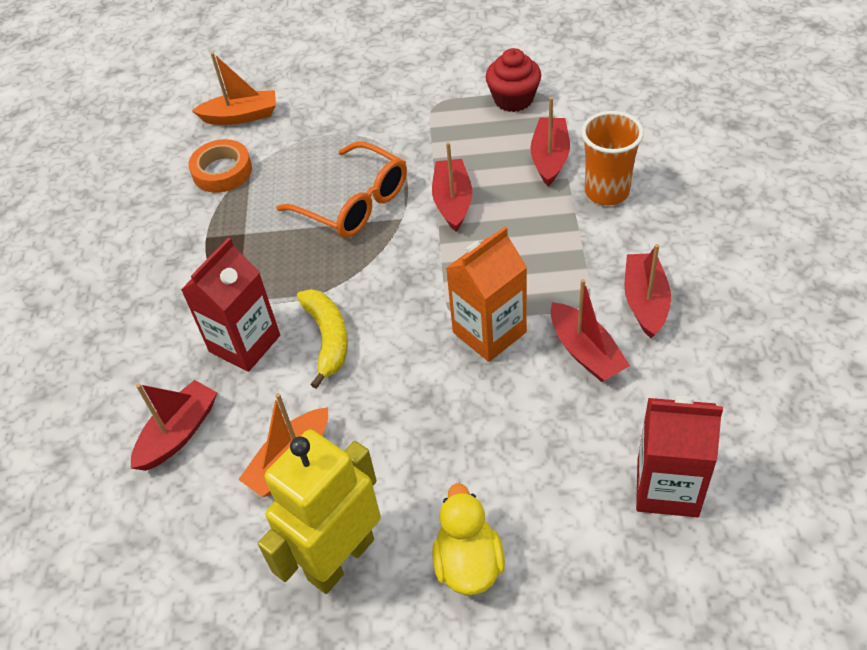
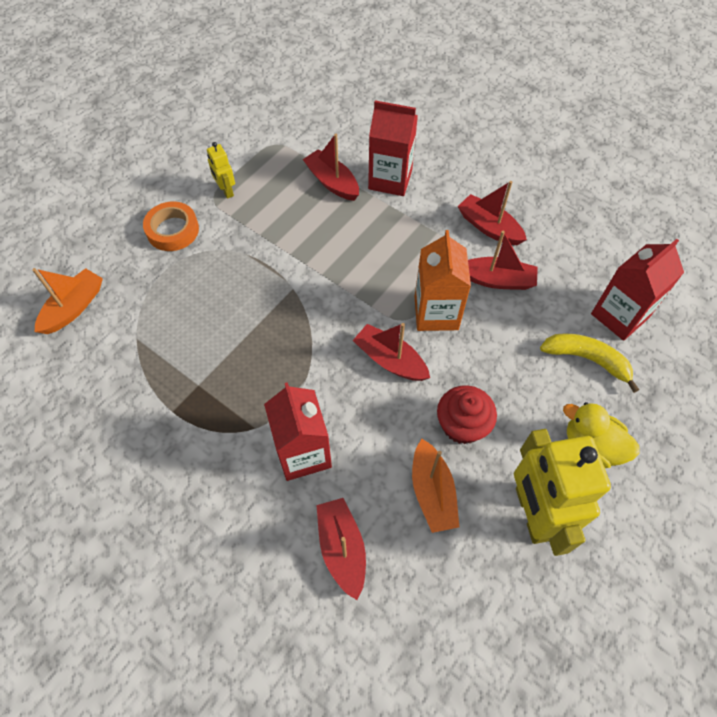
camera: 55 degrees left, 10 degrees up
(222, 171) = (117, 357): orange tape -> orange tape (172, 230)
(328, 339) = (351, 401): yellow banana -> yellow banana (587, 359)
(354, 203) = (248, 303): orange glasses -> none
(452, 202) = (310, 253): red boat -> red boat (390, 360)
(453, 105) = (226, 191): none -> yellow robot
(513, 99) = (260, 160): red cupcake -> red cupcake (462, 425)
(606, 192) = (390, 179): orange cup -> red carton

